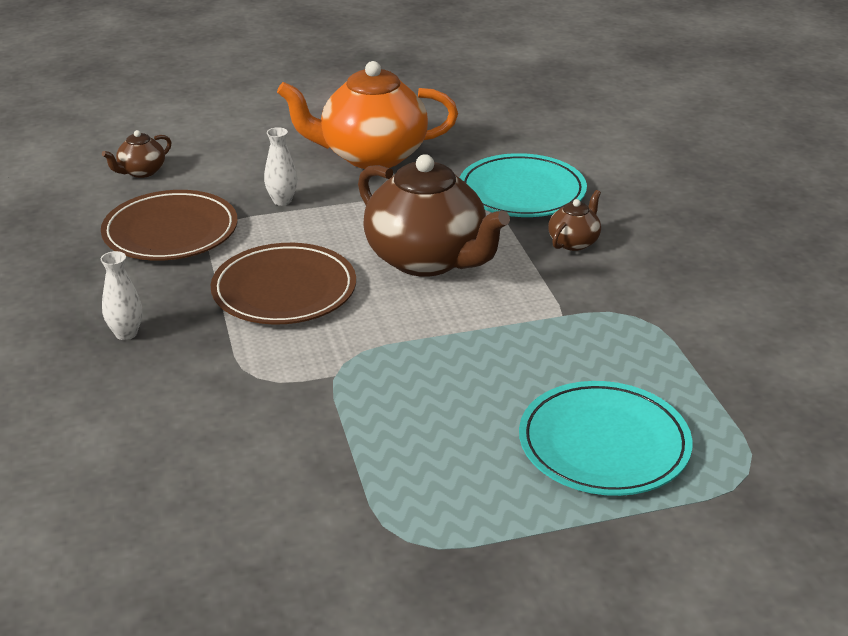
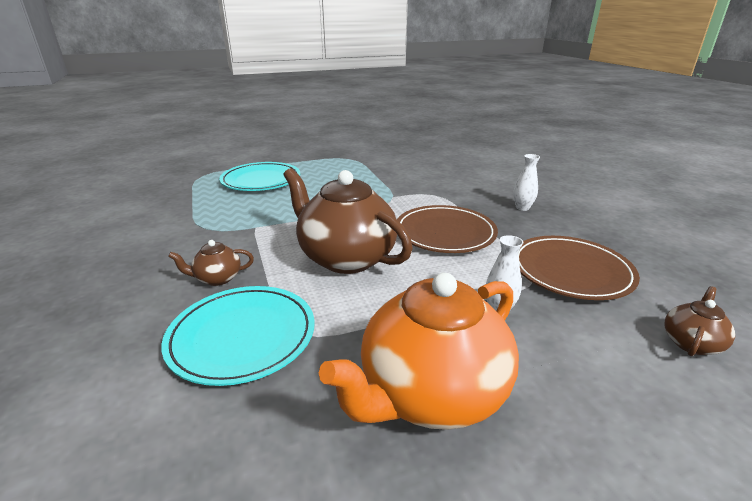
camera: 175 degrees right, 5 degrees down
(371, 156) = (431, 393): orange teapot -> orange teapot turned 150 degrees clockwise
(574, 242) = (217, 278): brown teapot -> brown teapot turned 45 degrees clockwise

